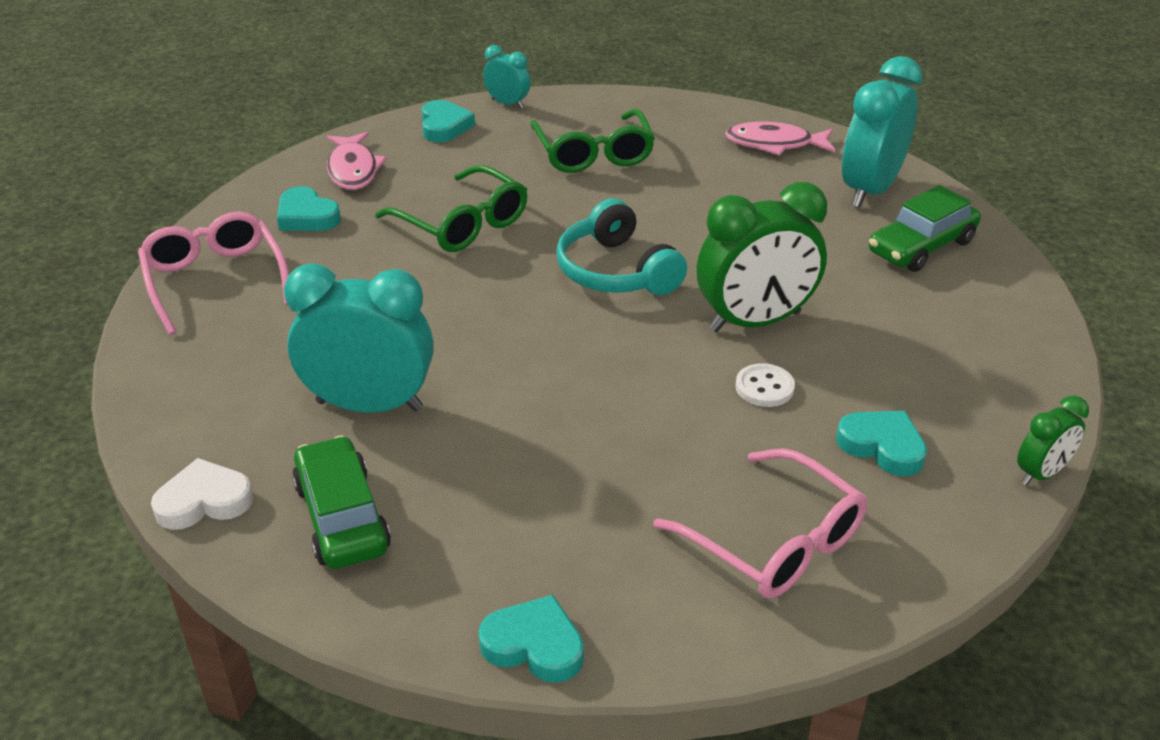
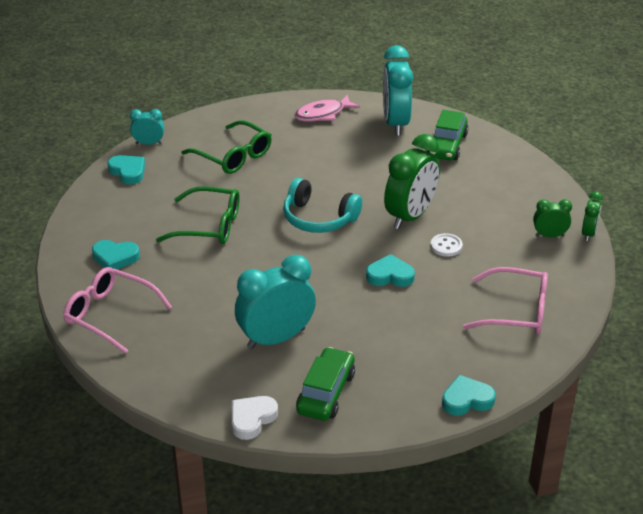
camera: 35 degrees left, 0 degrees up
(342, 517) = (326, 393): green car -> green car turned 75 degrees clockwise
(353, 170) = (107, 219): pink fish -> none
(882, 446) = (519, 250): turquoise heart -> turquoise heart (390, 275)
(962, 446) = (549, 235): none -> green clock

